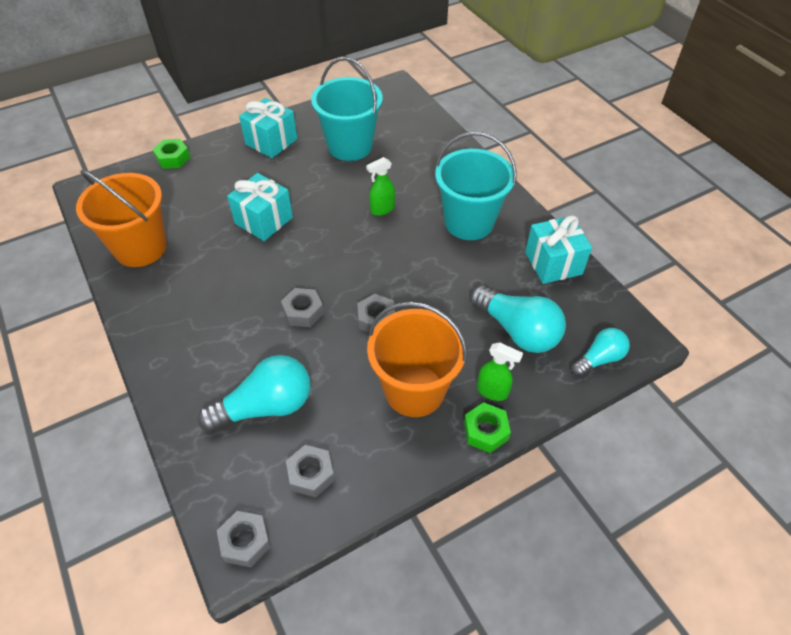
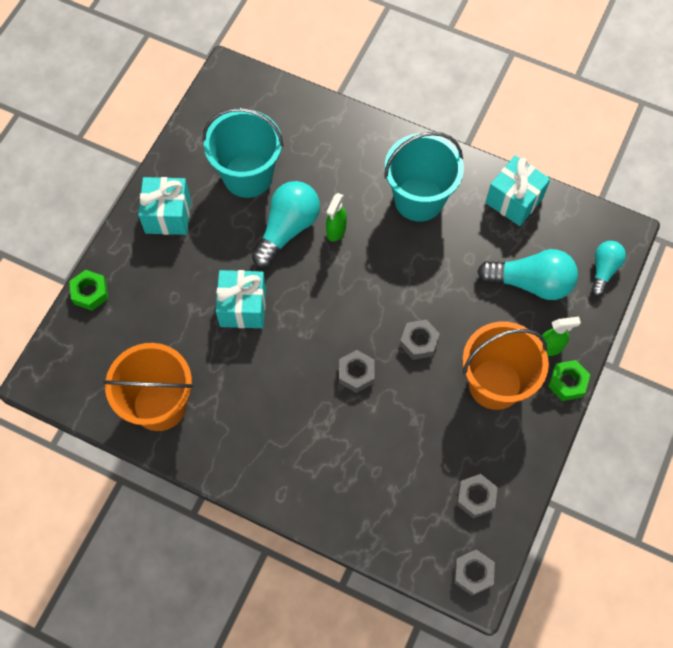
camera: 35 degrees left, 15 degrees up
(266, 406) = (399, 471): turquoise light bulb -> turquoise light bulb (287, 229)

